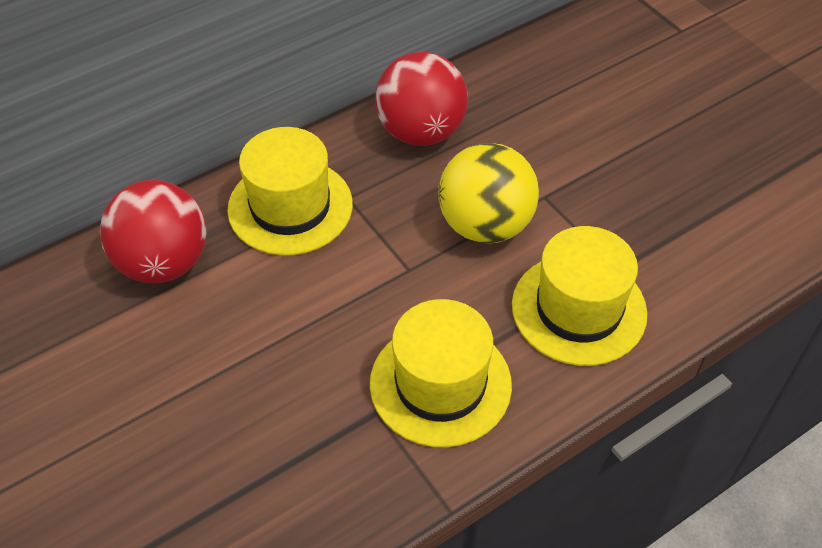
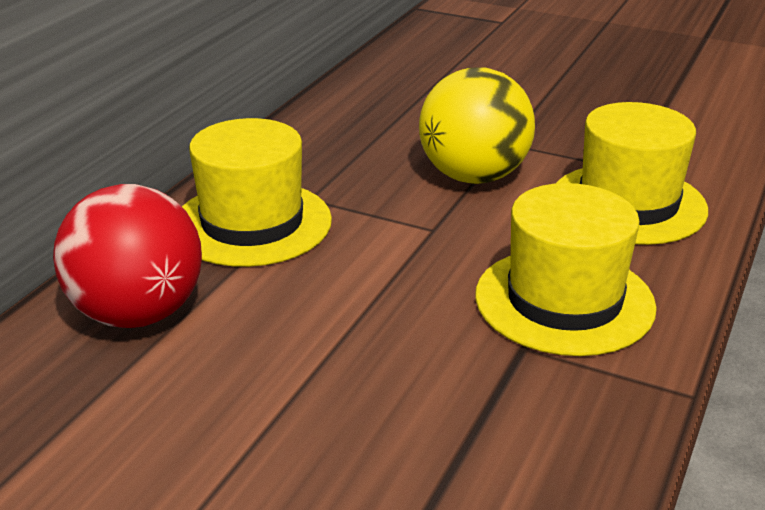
camera: 30 degrees left, 20 degrees down
(421, 132) = (337, 134): red ball -> none

